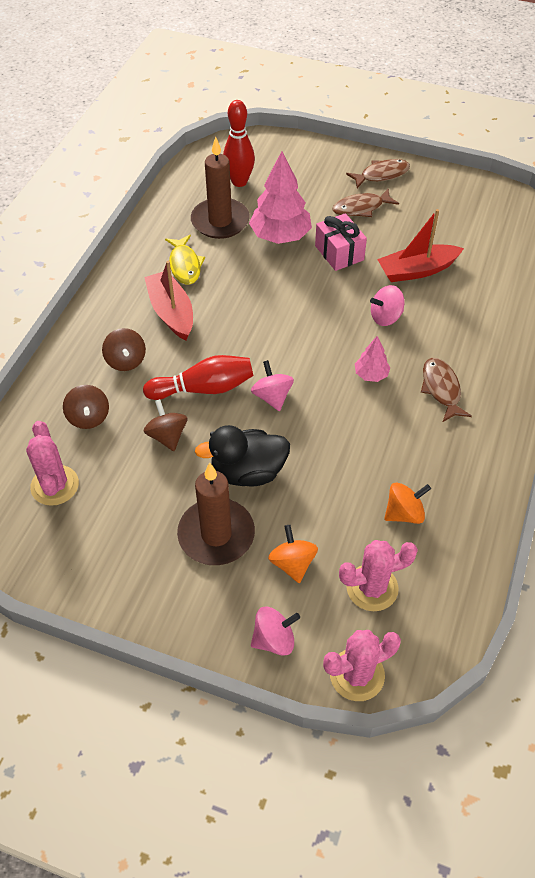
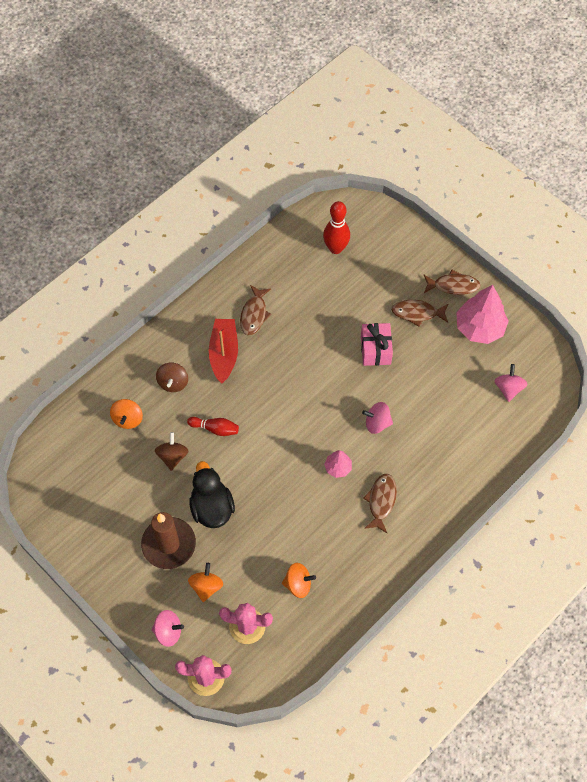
camera: 25 degrees right, 10 degrees up
(55, 485) = (84, 462): pink cactus -> none
(88, 417) = (128, 419): brown spinning top -> orange spinning top
(185, 265) = (254, 314): yellow fish -> brown fish
(203, 388) = (215, 429): red bowling pin -> red bowling pin, size x0.63
(220, 221) = (301, 282): brown candle -> none
(248, 472) = (212, 507): black duck -> black duck turned 60 degrees clockwise
(272, 397) = (258, 456): pink spinning top -> pink spinning top (508, 388)
(280, 236) = (339, 315): pink tree -> pink tree (479, 328)
(417, 270) = (425, 391): red boat -> none

